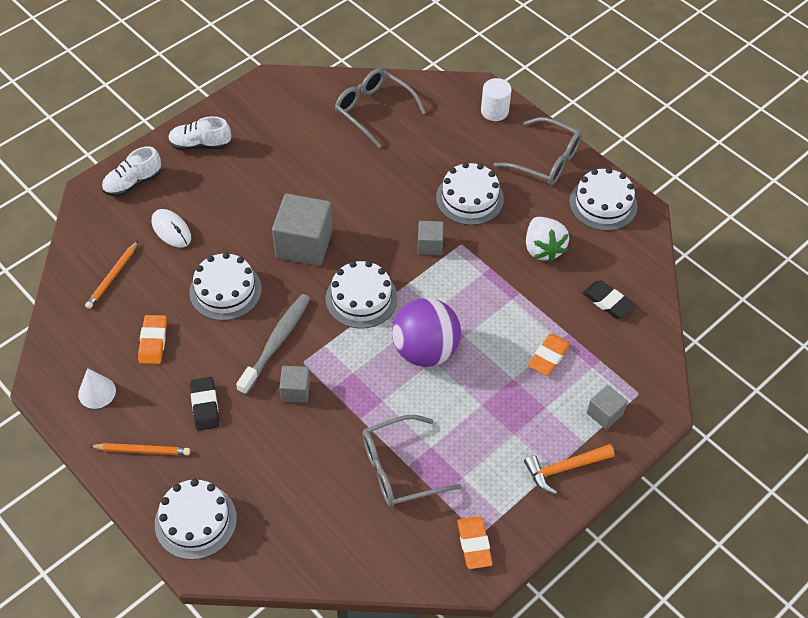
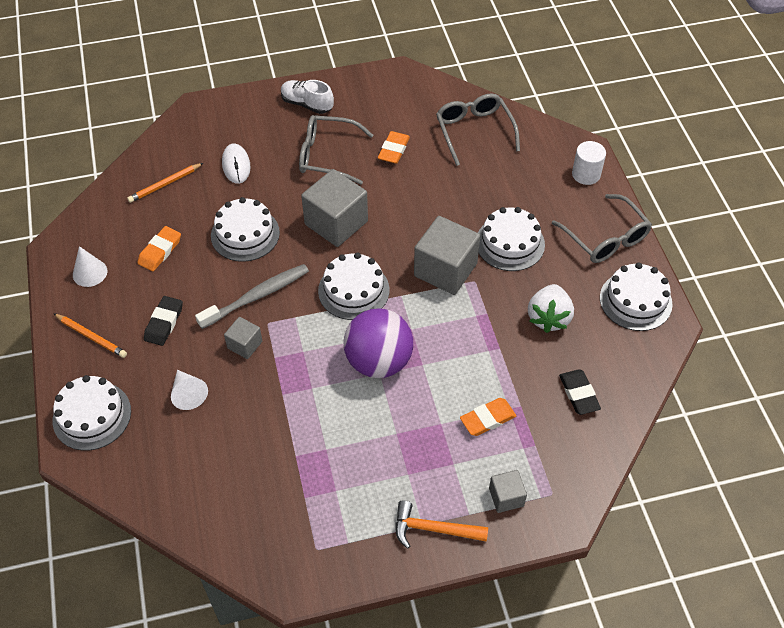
camera: 30 degrees right, 0 degrees up
(133, 183) = (232, 114): white shoe -> none
(274, 458) = (188, 394): none -> white cone
(399, 469) = (286, 455): grey glasses -> grey glasses (327, 156)
(430, 245) = (445, 270): grey cube -> grey cube, size x1.94
(474, 544) = (305, 556): orange eraser -> orange eraser (394, 150)

